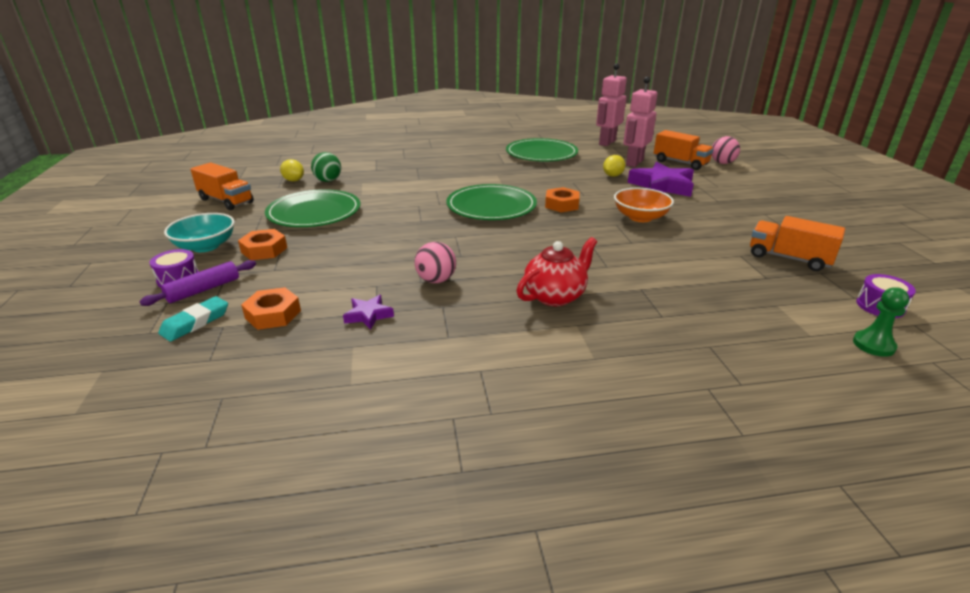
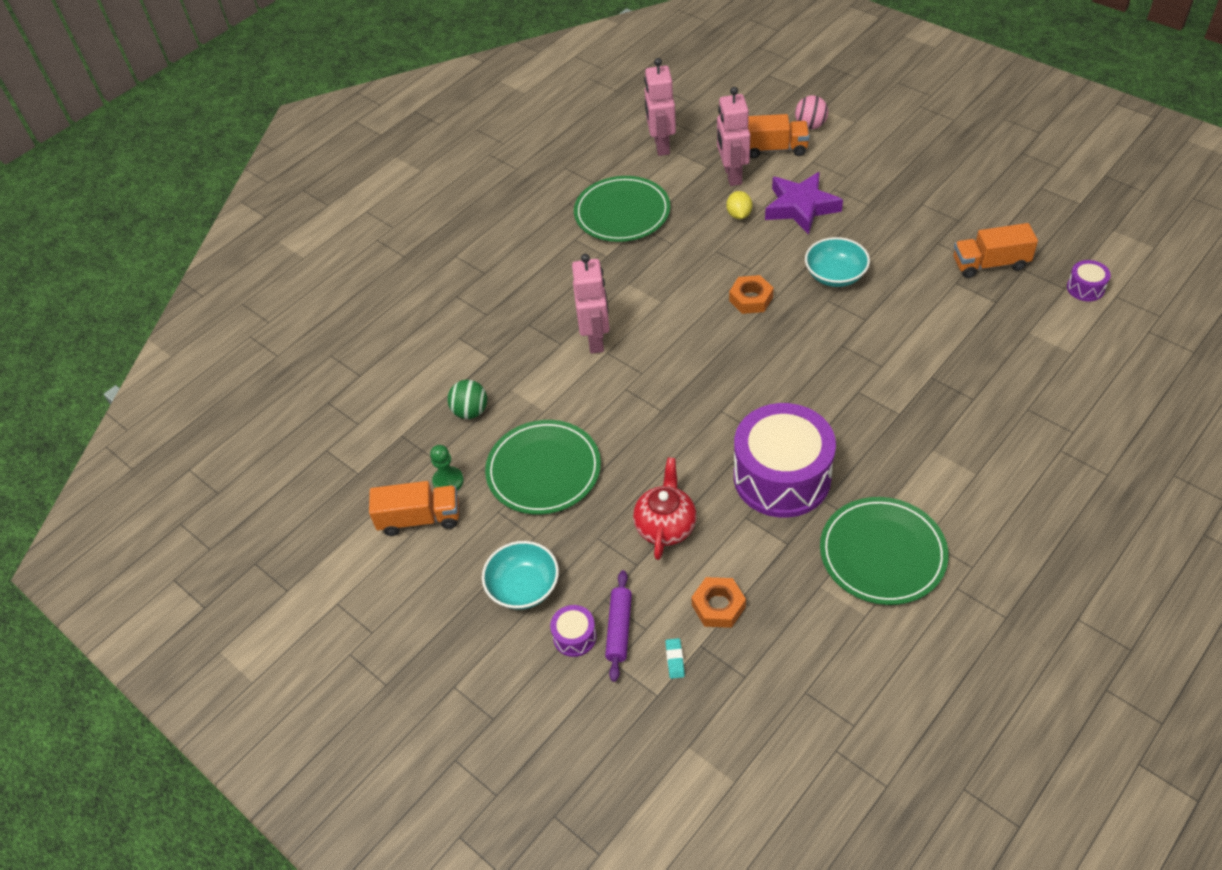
camera: 35 degrees left, 20 degrees up
(195, 322) = (675, 659): turquoise eraser -> turquoise eraser, size x0.61
(264, 250) = (586, 550): orange nut -> none
(293, 180) = (431, 436): yellow lemon -> none
(368, 315) = (787, 551): purple star -> none
(436, 280) = (782, 477): pink ball -> purple drum
(439, 184) = (596, 340): none -> pink robot
(491, 206) = (693, 344): green plate -> green plate (882, 553)
(555, 296) = (885, 430): red teapot -> red teapot (665, 526)
(640, 217) = (835, 275): orange bowl -> turquoise bowl
(873, 345) = (1110, 337): green pawn -> green pawn (448, 481)

